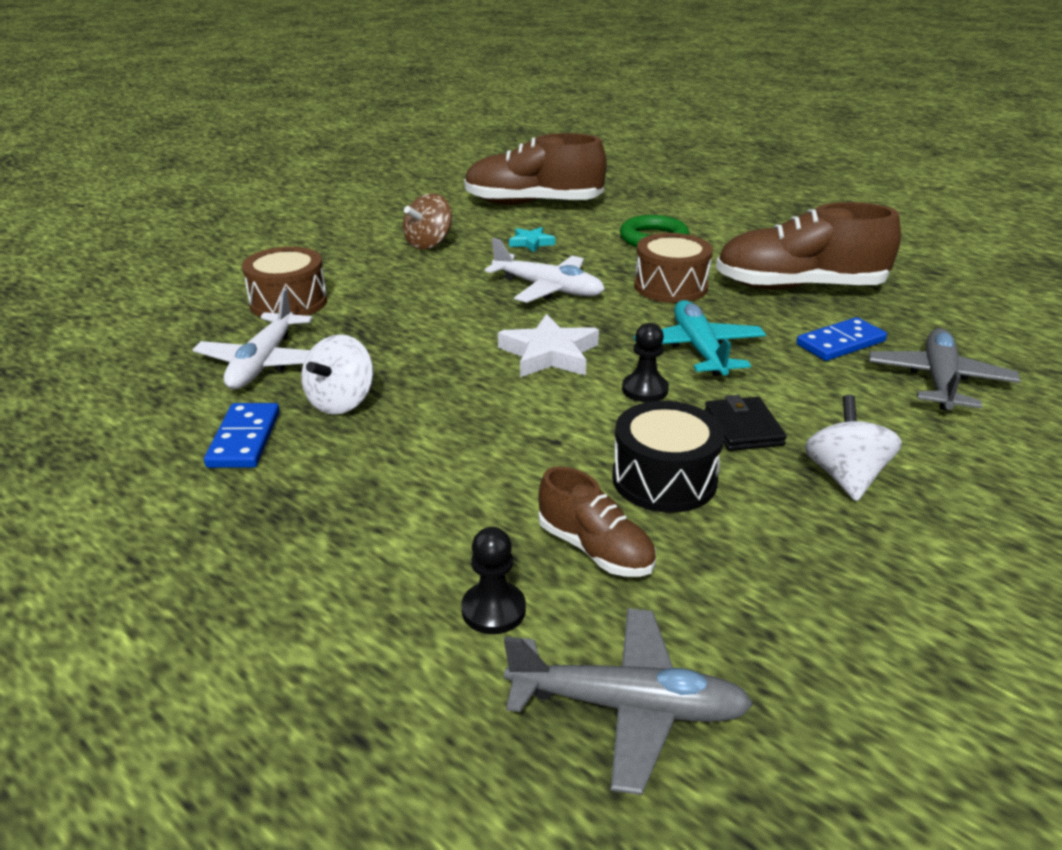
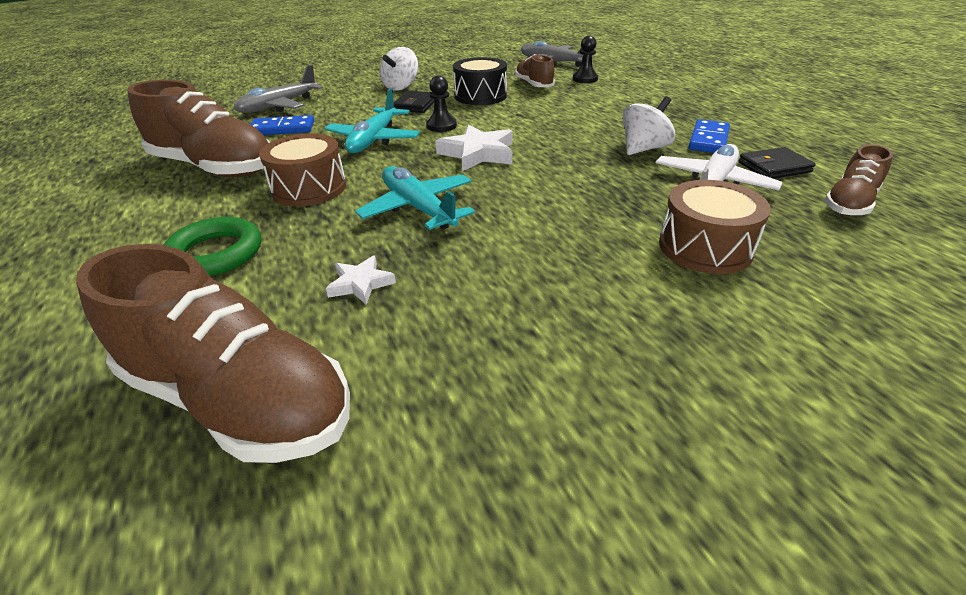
camera: 155 degrees left, 5 degrees up
(123, 366) = (849, 203): none -> brown shoe
(175, 403) = (774, 167): none -> black wallet
(429, 244) = (498, 319): brown spinning top -> none
(531, 243) = (360, 284): turquoise star -> white star
(548, 289) = (418, 208): white plane -> turquoise plane

